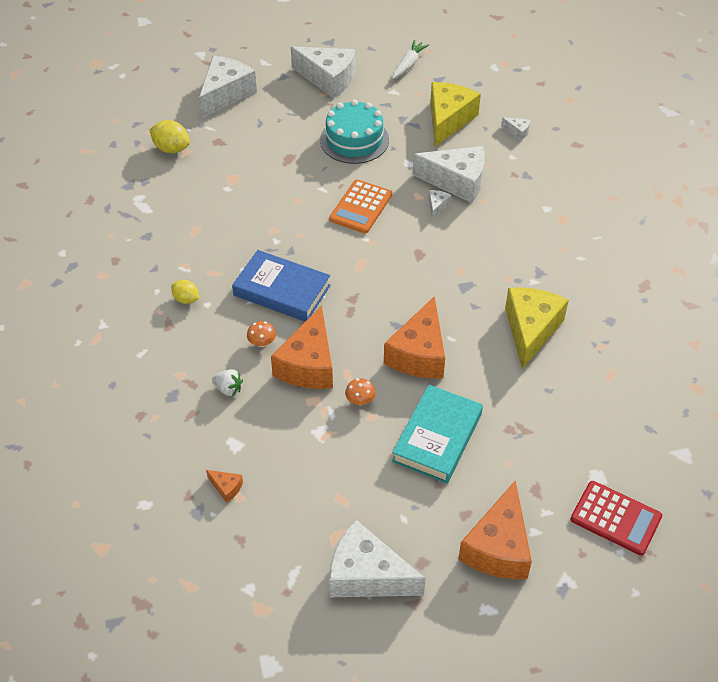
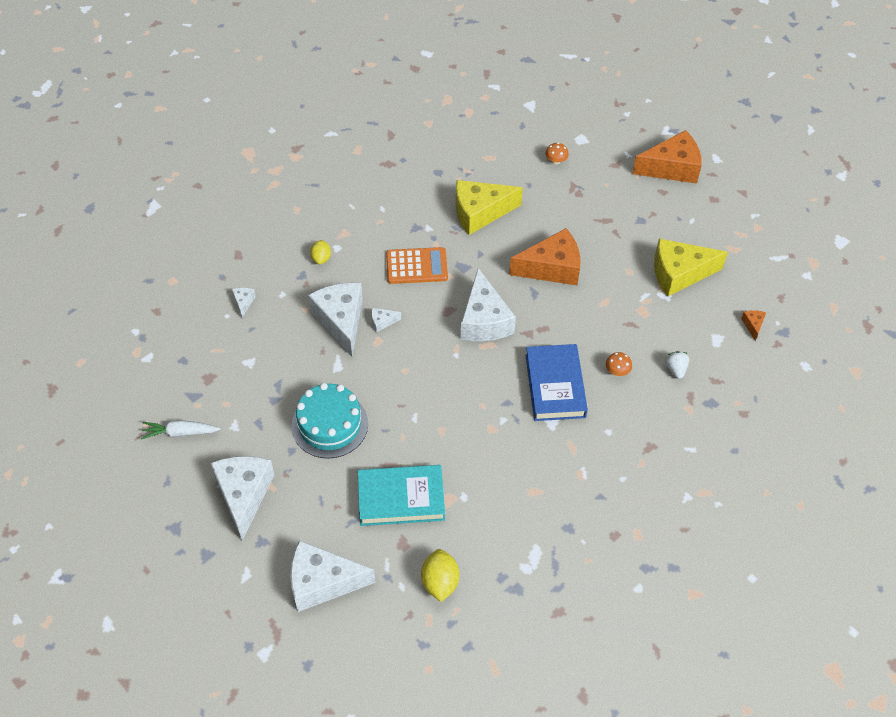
camera: 120 degrees left, 5 degrees up
(186, 299) = (615, 450): yellow lemon -> yellow lemon (321, 258)
(308, 364) = (614, 330): orange cheese -> none
(360, 400) = (621, 284): orange mushroom -> orange mushroom (556, 161)
(361, 207) = (419, 376): orange calculator -> orange calculator (416, 266)
(367, 575) = (745, 221): white cheese -> white cheese (484, 320)
(437, 438) = (616, 228): turquoise book -> turquoise book (401, 498)
(448, 120) = (255, 361): yellow cheese -> yellow cheese (679, 273)
(615, 518) = (605, 122): red calculator -> none

